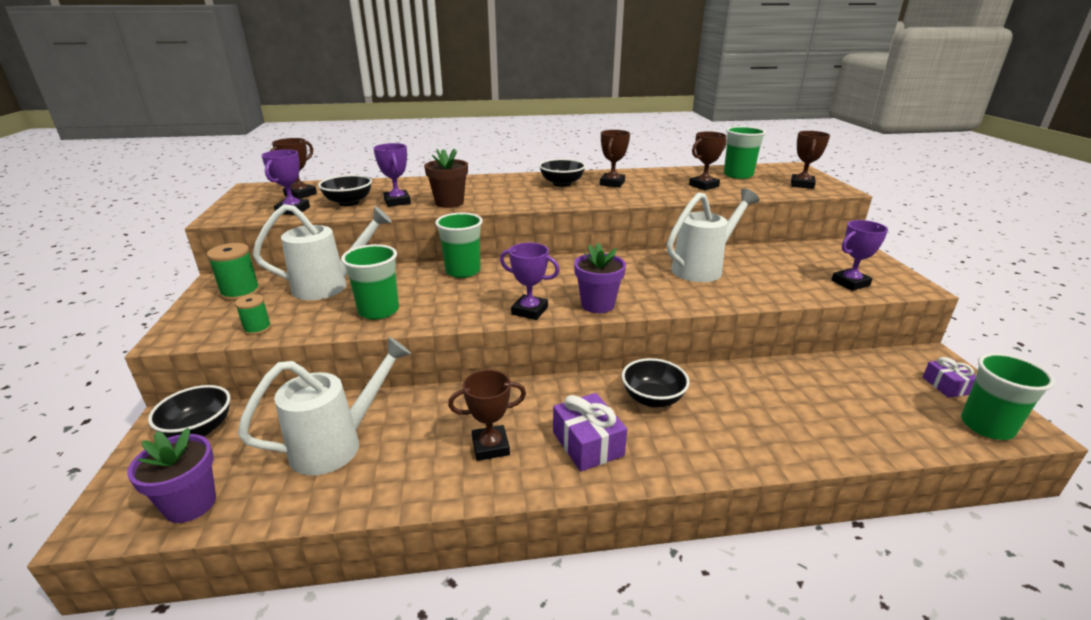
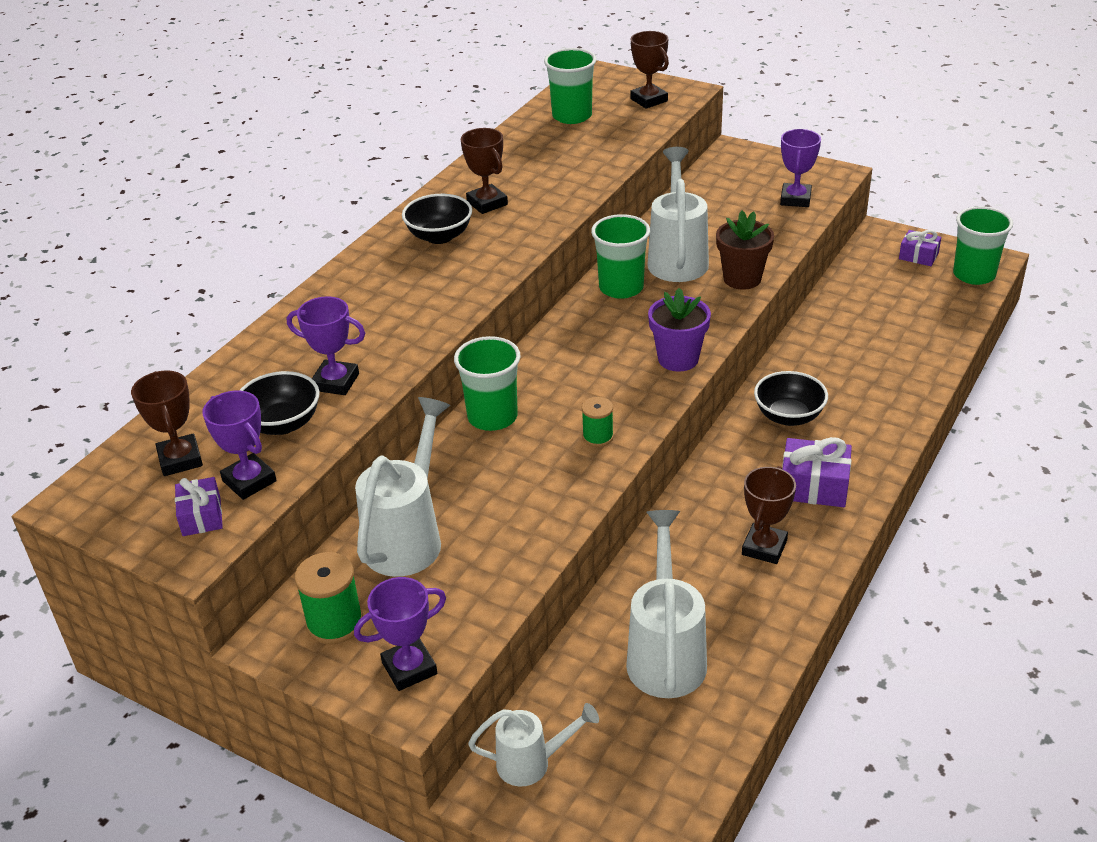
camera: 50 degrees left, 10 degrees up
(190, 504) = (670, 786): purple flower pot -> none
(199, 429) = (533, 763): black bowl -> white watering can
(255, 210) = (201, 516): none -> purple gift
(257, 329) = (466, 624): green spool -> green spool (598, 437)
(378, 311) = (524, 514): green cup -> green cup (621, 288)
(449, 203) = (397, 342): brown flower pot -> brown flower pot (742, 279)
(529, 311) = (643, 407): purple trophy -> purple trophy (409, 668)
(703, 186) = (575, 153): brown trophy -> none

